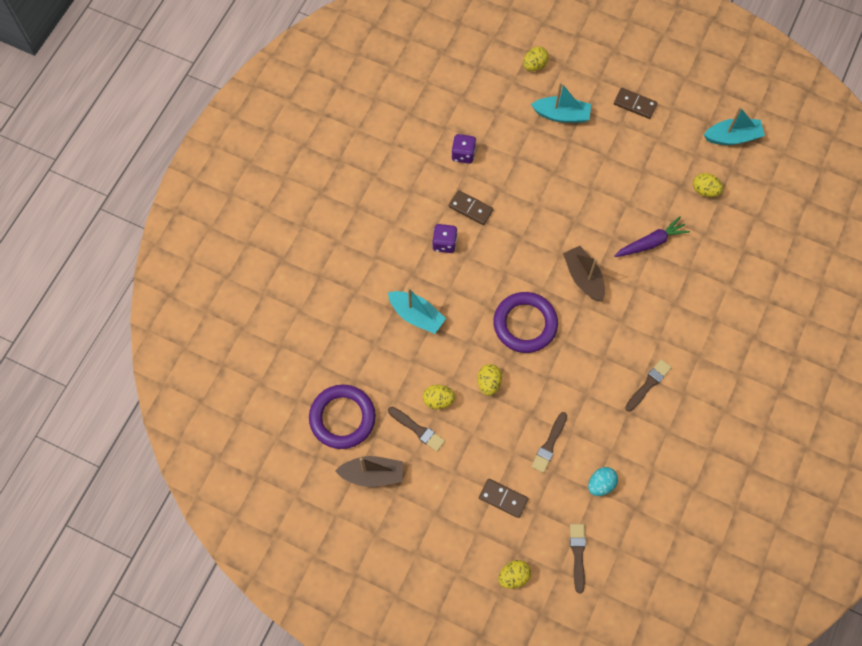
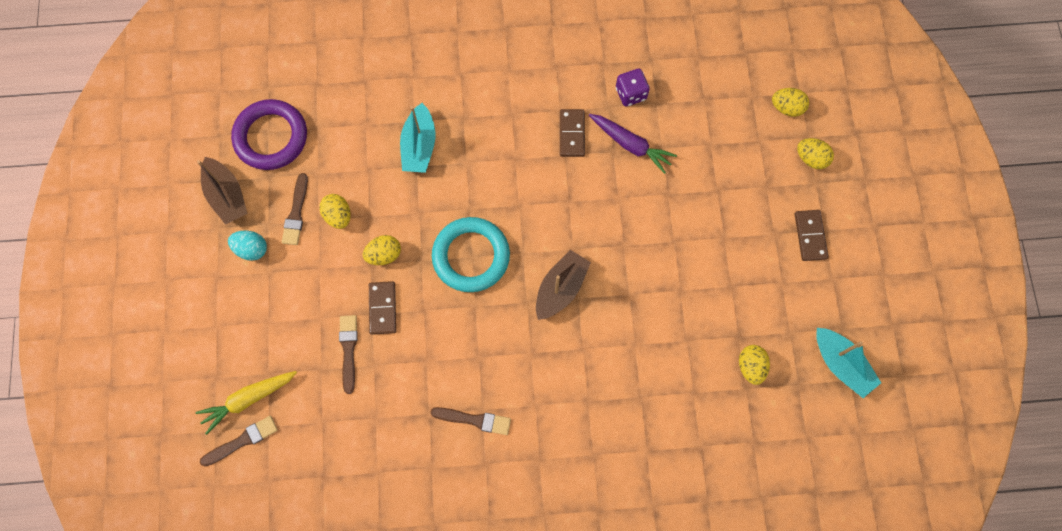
camera: 60 degrees right, 5 degrees up
(444, 243) = (516, 130): purple dice -> none
(503, 498) = (265, 334): brown domino -> brown domino (382, 308)
(513, 576) = (187, 387): yellow egg -> yellow egg (811, 158)
(525, 324) = (471, 256): purple ring -> turquoise ring
(548, 535) = (249, 399): none -> yellow carrot
(549, 444) = (348, 350): brown brush -> brown brush turned 90 degrees clockwise
(561, 115) = (744, 166): turquoise boat -> none
(601, 484) = (332, 426): turquoise egg -> turquoise egg (252, 249)
(650, 242) = (647, 338): purple carrot -> purple carrot (630, 145)

